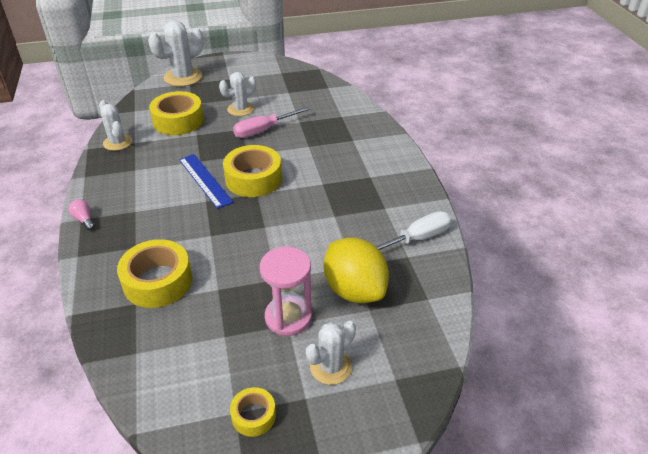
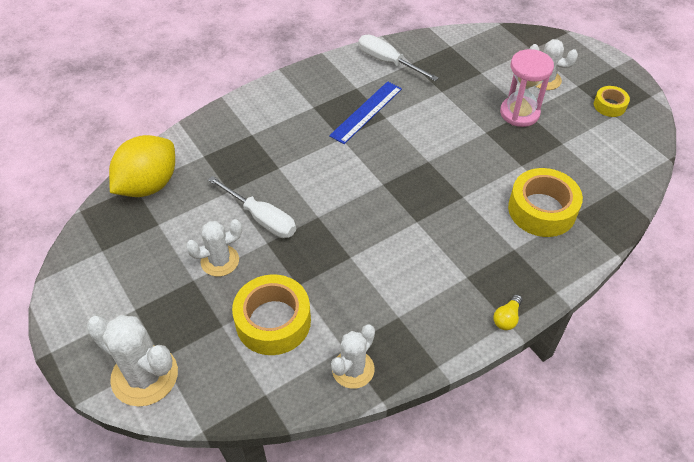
camera: 110 degrees left, 10 degrees up
(84, 219) = (507, 318): pink light bulb -> yellow light bulb
(205, 180) = (384, 236): blue ruler -> blue ruler (366, 112)
(240, 109) = (220, 261): white cactus -> white cactus turned 60 degrees counterclockwise
(253, 179) = (360, 194): yellow tape -> none
(264, 130) = (261, 218): pink screwdriver -> white screwdriver
(354, 290) = (467, 84): yellow lemon -> yellow lemon (148, 185)

